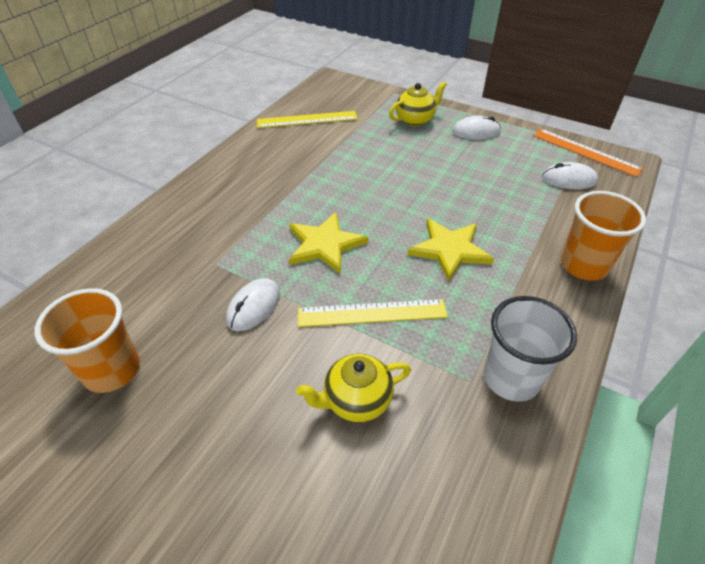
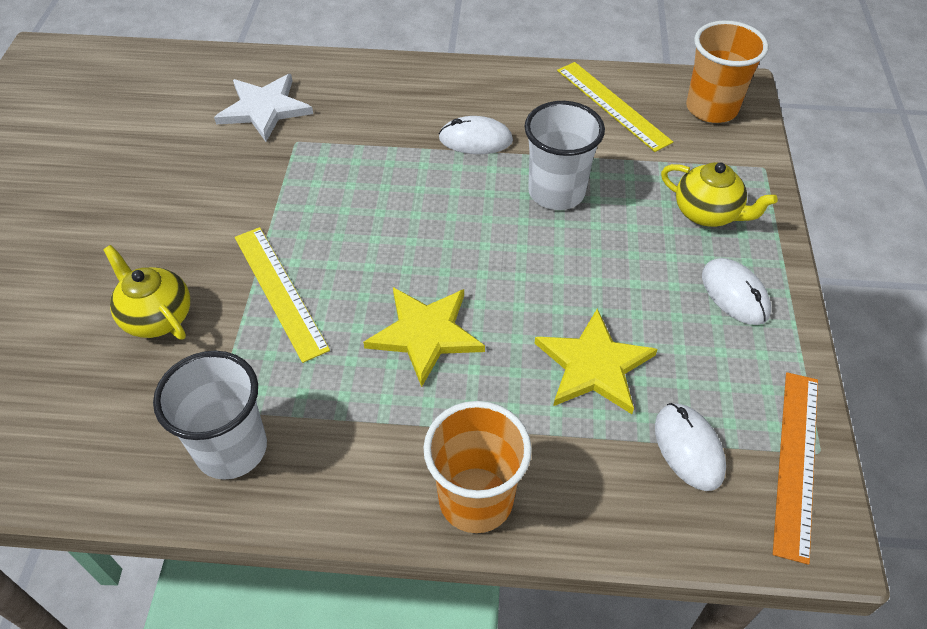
camera: 65 degrees right, 5 degrees up
(112, 370) = (136, 136): orange cup -> orange cup (711, 108)
(160, 272) = (264, 109): none -> white star
(254, 306) = (248, 194): white mouse -> white mouse (475, 139)
(324, 244) = (370, 213): yellow star -> yellow star (594, 365)
(363, 162) = (556, 192): none -> white cup

